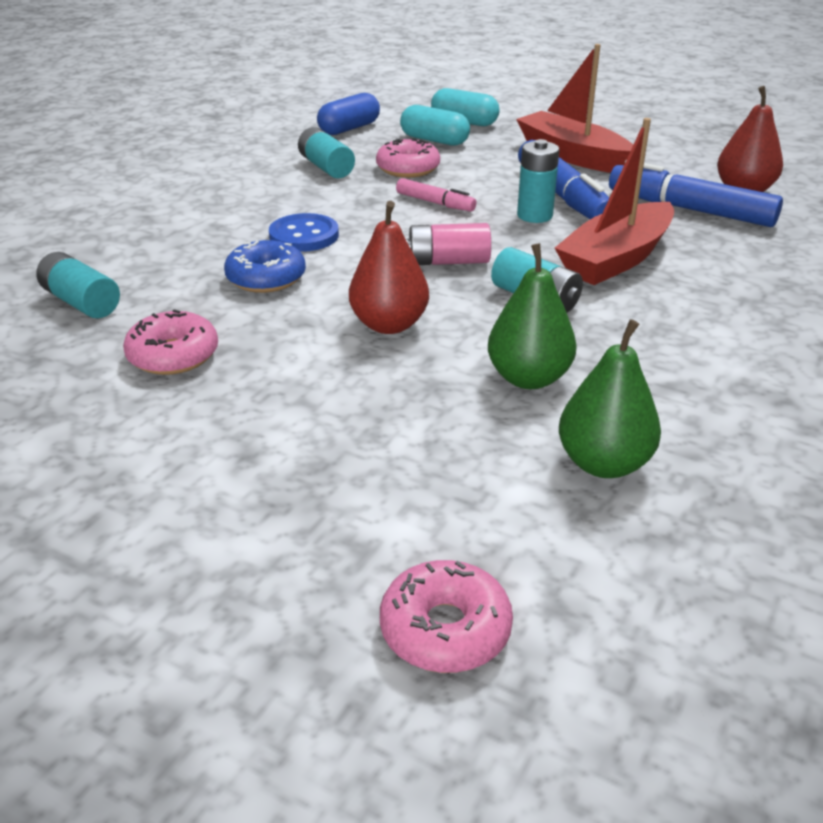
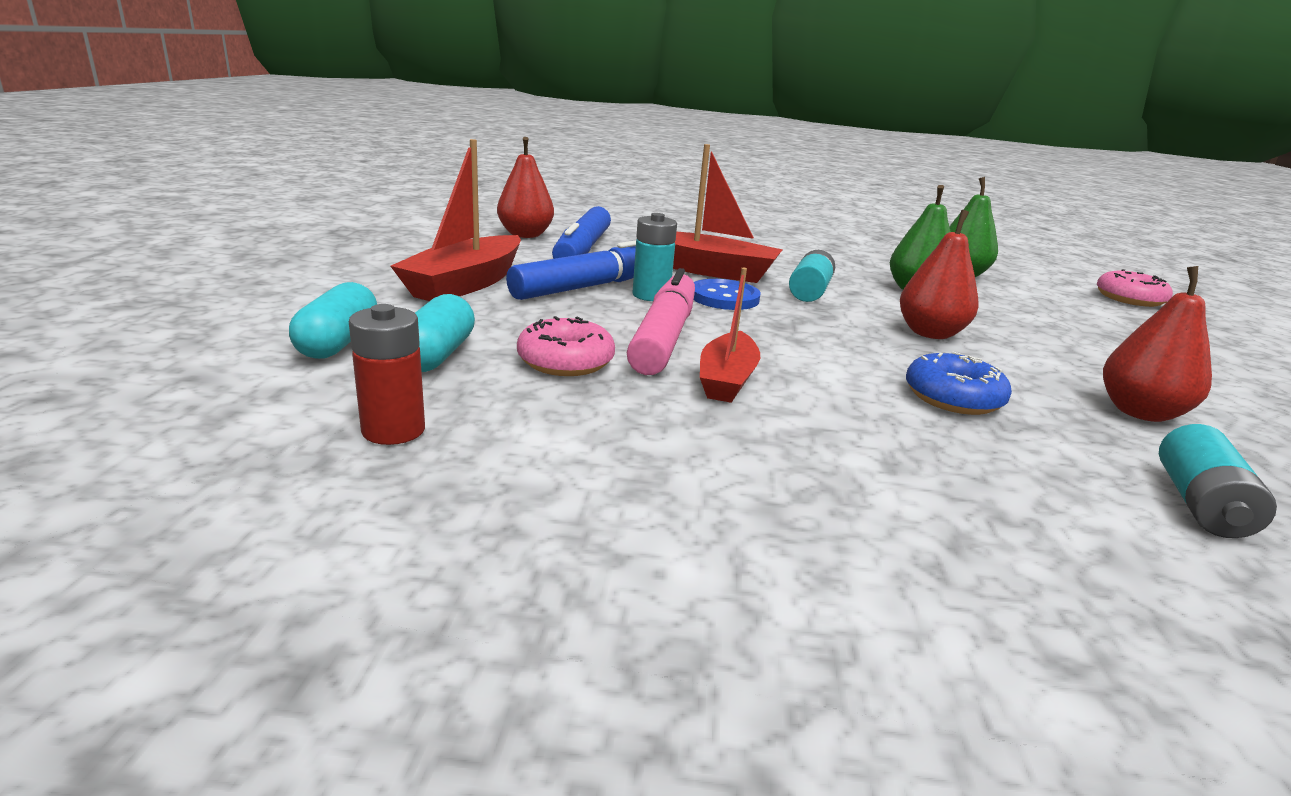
camera: 115 degrees left, 10 degrees down
(173, 355) = (1140, 412): pink donut -> red pear
(304, 235) = (835, 395): blue button -> blue button (724, 297)
(326, 167) = (602, 419): turquoise battery -> none
(349, 129) = (393, 430): blue capsule -> red battery
(351, 207) = (727, 380): none -> red boat
(435, 203) = (664, 337): pink marker -> pink marker, size x1.89
(448, 261) = (793, 322): pink battery -> none

